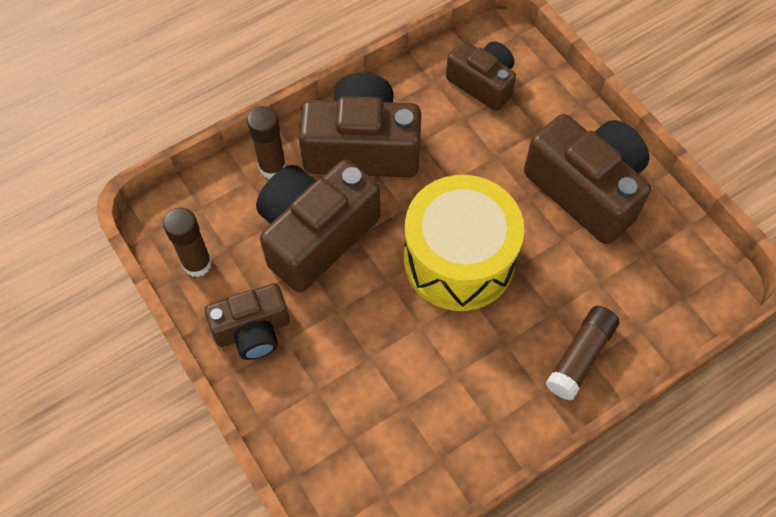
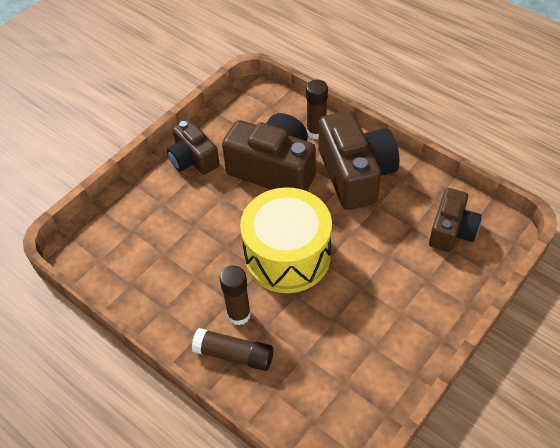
camera: 75 degrees right, 10 degrees down
(197, 264) = (230, 118): brown glue stick -> brown glue stick (239, 314)
(586, 189) = (386, 326): brown camera -> none

